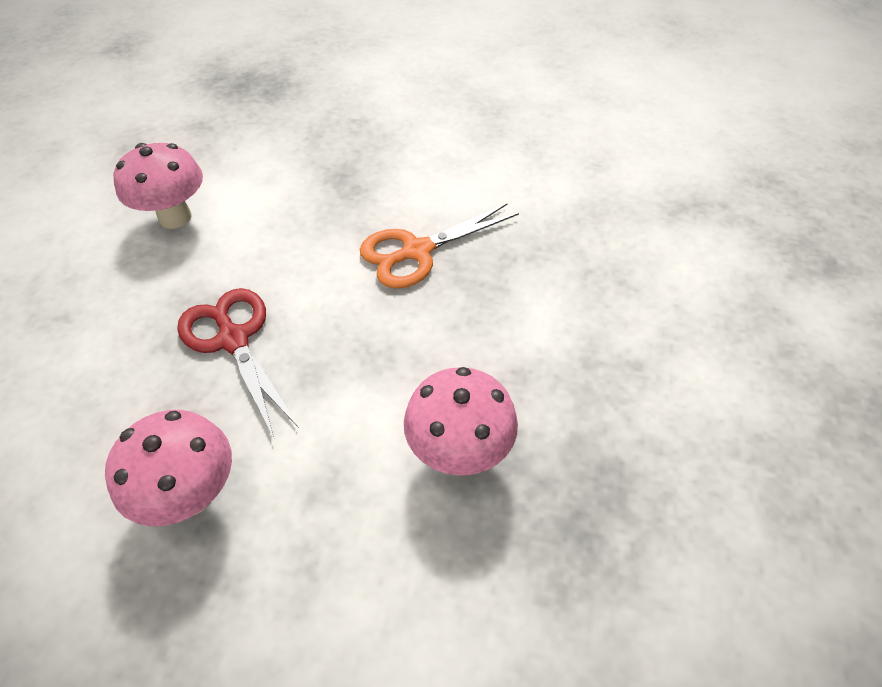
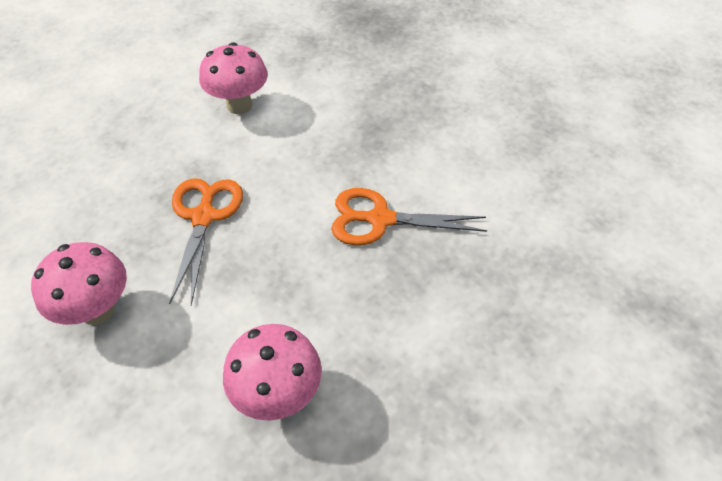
camera: 35 degrees right, 0 degrees up
(233, 340) = (204, 217): red scissors -> orange scissors

